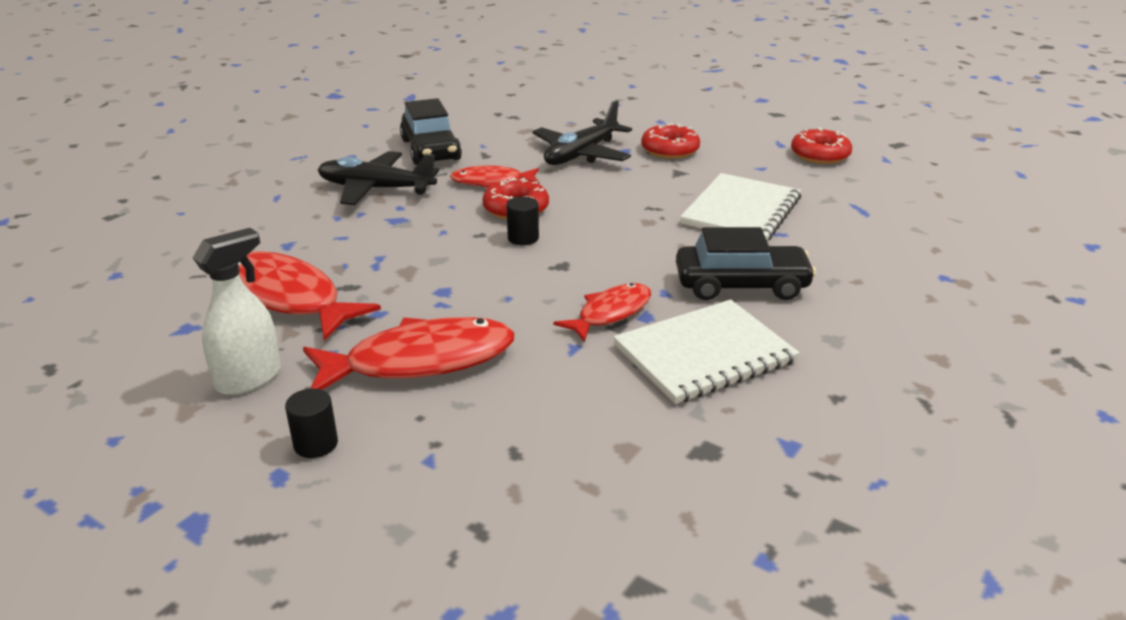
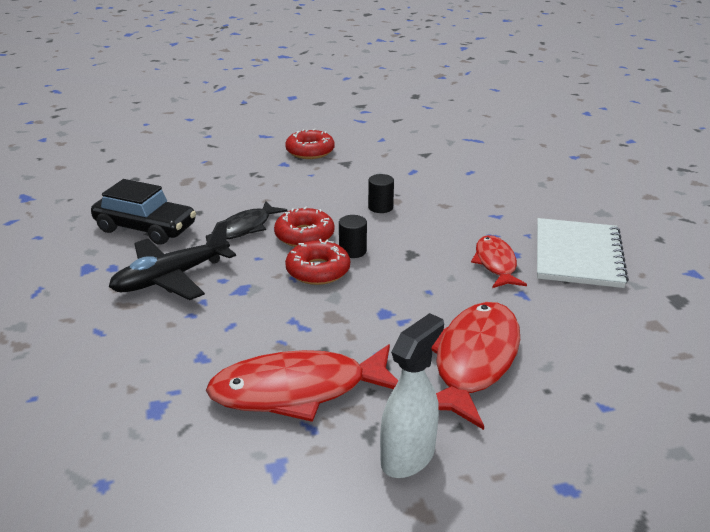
camera: 50 degrees left, 0 degrees up
(249, 379) = (408, 457): white spray bottle -> white spray bottle turned 45 degrees clockwise
(316, 444) = (539, 453): black cylinder -> black cylinder (380, 207)
(491, 182) = (246, 227): red fish -> black fish
(581, 154) = (263, 179): black plane -> none
(741, 211) = (426, 169): white notebook -> none
(741, 285) = (514, 209): black car -> none
(820, 155) = (393, 118): red donut -> red donut (318, 271)

